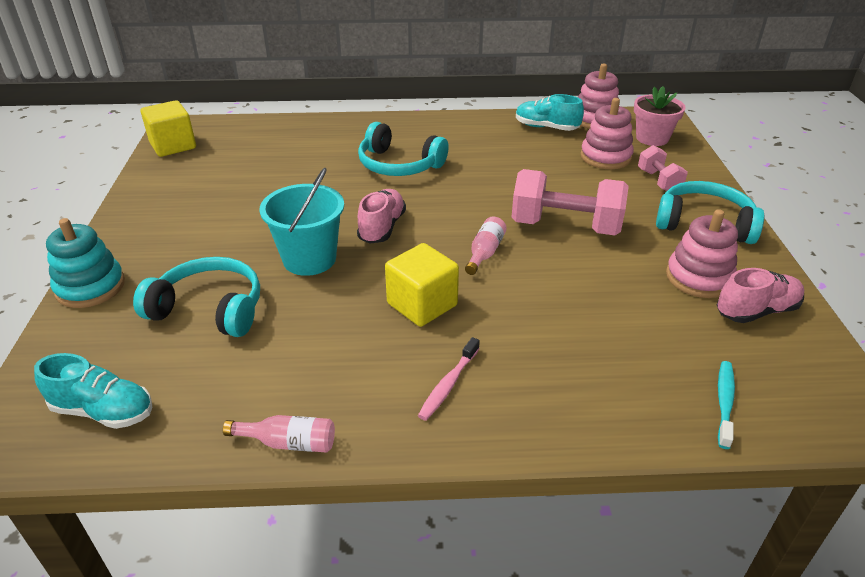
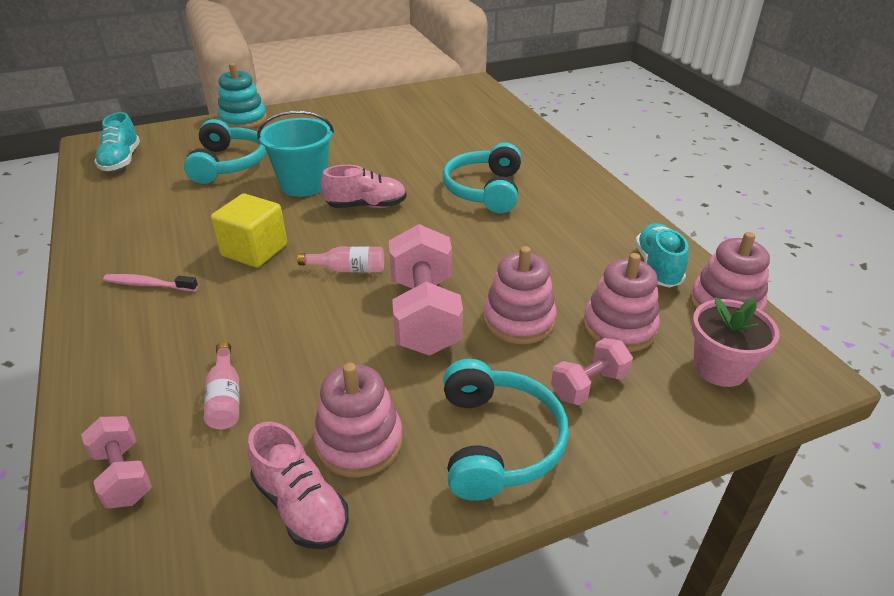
camera: 70 degrees right, 0 degrees up
(173, 146) = (441, 90): yellow cube -> none
(289, 442) = (87, 229): pink bottle -> pink bottle (225, 398)
(585, 190) = (519, 320): none -> pink stacking toy
(724, 402) = (124, 475): turquoise toothbrush -> pink dumbbell

